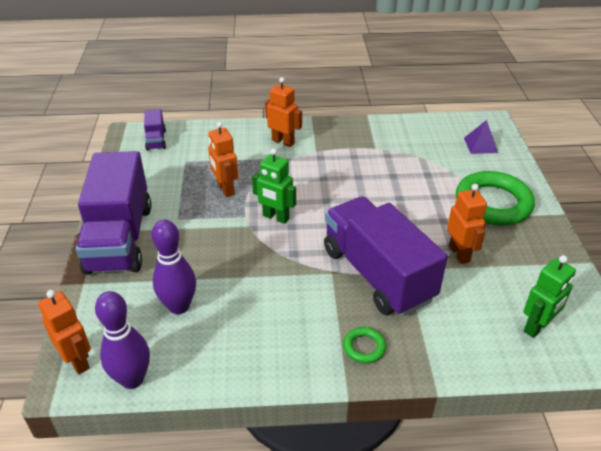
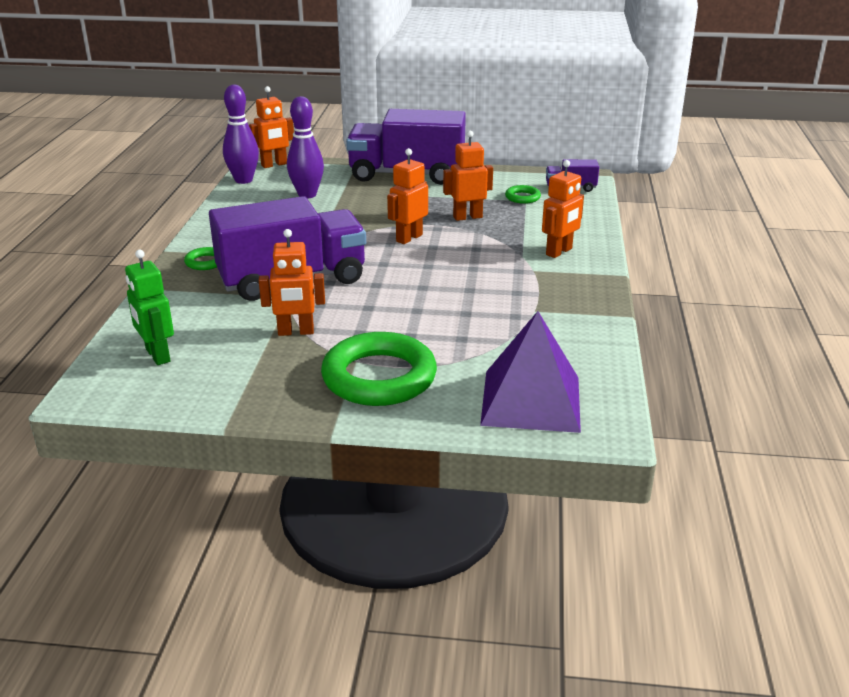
camera: 100 degrees right, 10 degrees down
(179, 163) = (522, 197): none -> green ring
(275, 217) = (409, 238): green robot -> orange robot
(480, 145) = (531, 400): purple pyramid -> purple pyramid, size x1.99

